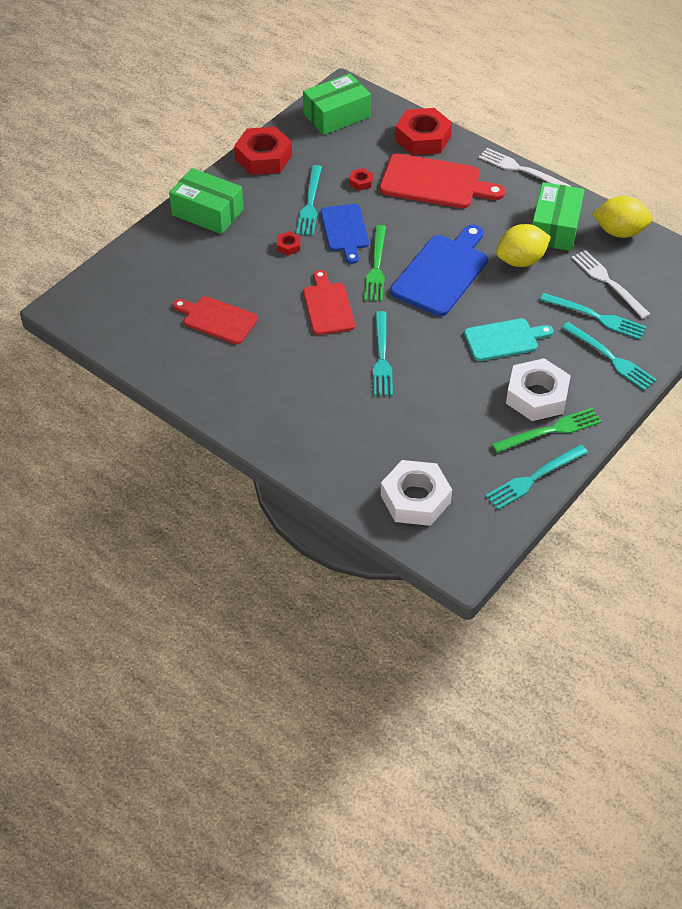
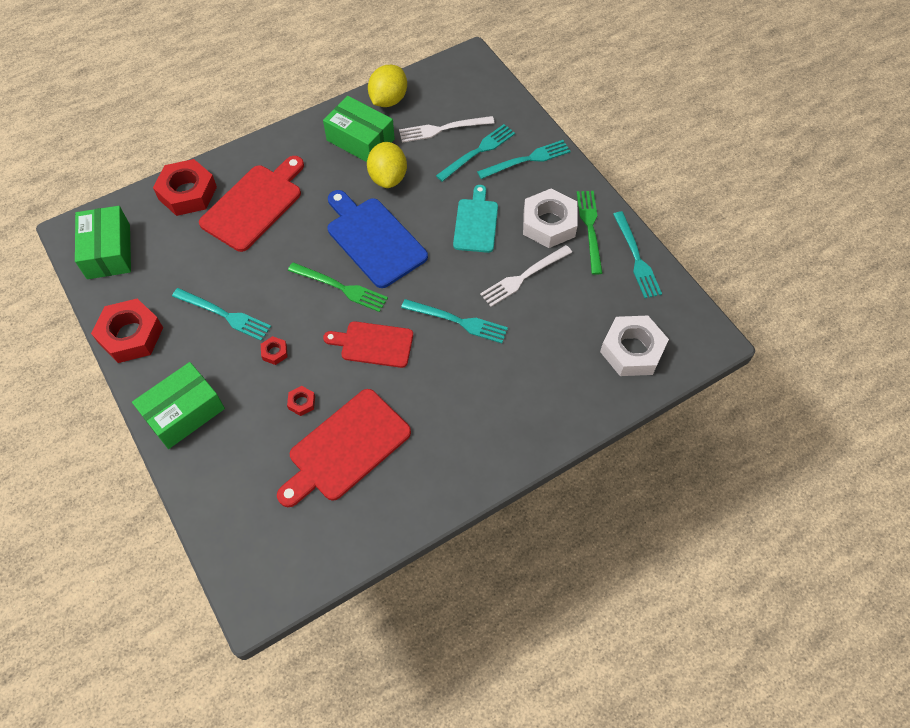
camera: 70 degrees left, 10 degrees up
(217, 319) = (346, 448): red cutting board -> red cutting board, size x1.53
(345, 230) = (279, 297): blue cutting board -> none
(361, 182) = (219, 262): red nut -> red nut (301, 402)
(521, 169) = (274, 136): white fork -> white fork (523, 277)

